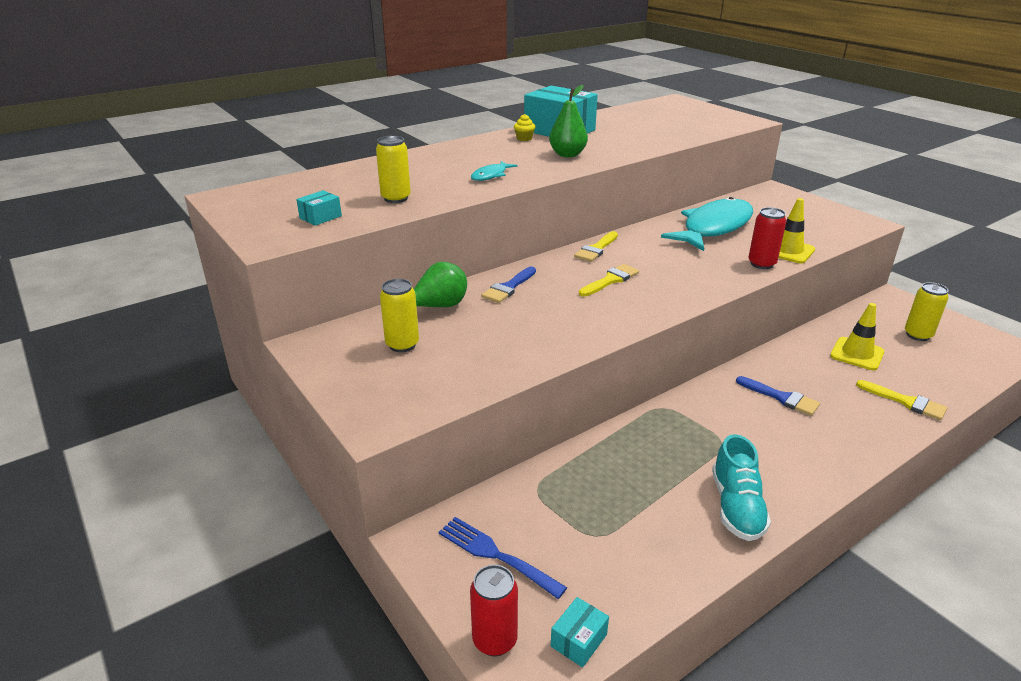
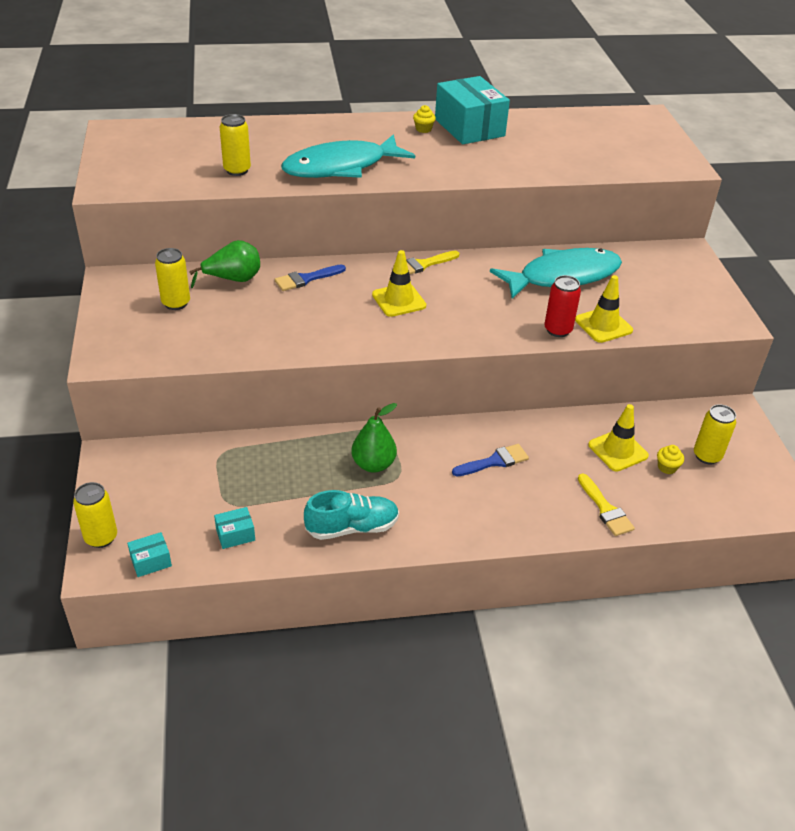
camera: 25 degrees right, 10 degrees up
(320, 217) = (162, 173): turquoise box -> turquoise box (235, 534)
(491, 175) = (341, 167): turquoise fish -> turquoise fish, size x2.35
(494, 640) = (101, 537): red can -> yellow can
(496, 555) = (150, 487): blue fork -> none
(567, 155) = (438, 161): green pear -> green pear (373, 464)
(610, 280) = (399, 300): yellow brush -> yellow traffic cone
(736, 507) = (352, 527): turquoise shoe -> turquoise shoe turned 135 degrees counterclockwise
(781, 398) = (494, 461): blue brush -> blue brush turned 90 degrees counterclockwise
(904, 353) = (667, 467): none -> yellow cupcake

